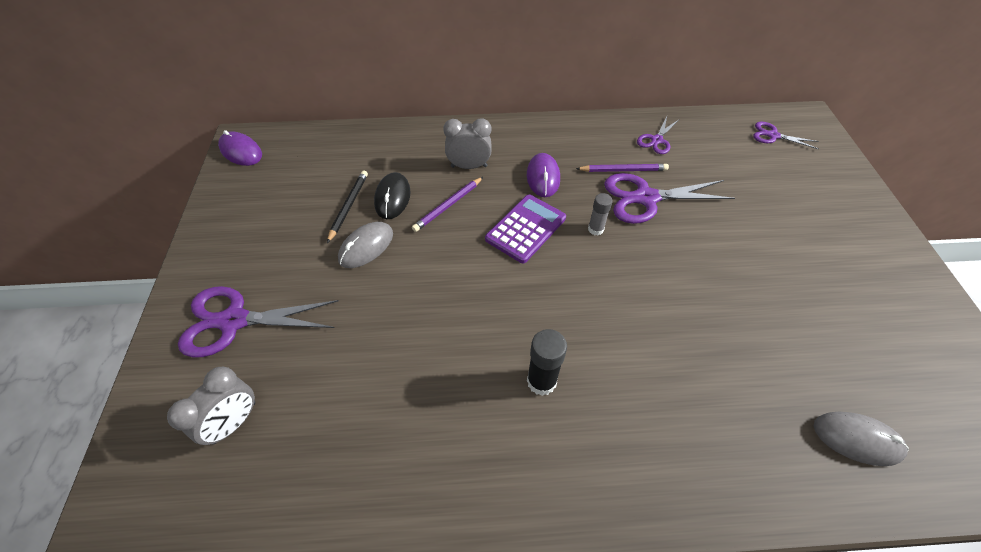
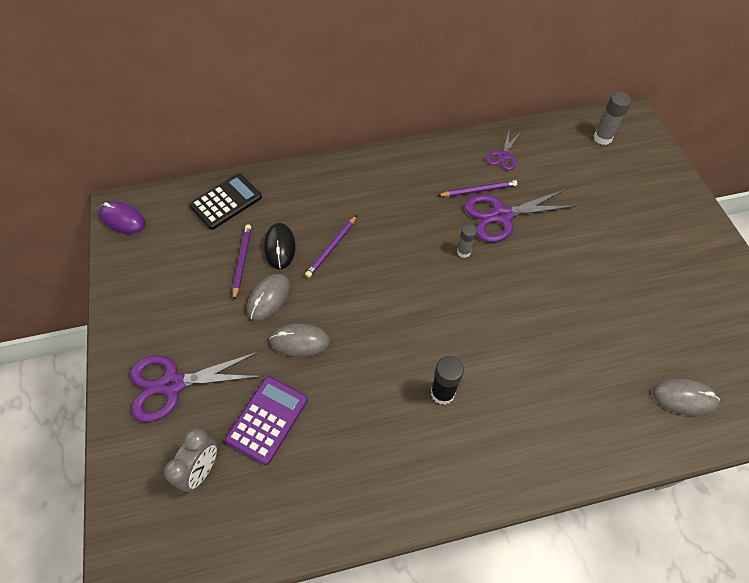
camera: 10 degrees left, 5 degrees up
(348, 206) = (242, 261): black pencil -> purple pencil
(349, 148) = (226, 202): none -> black calculator
(388, 297) = (300, 341): none -> grey mouse
(469, 166) = (341, 205): grey clock -> none
(526, 229) = (404, 260): purple calculator -> purple calculator (267, 419)
(543, 177) = (409, 207): purple mouse -> none
(773, 135) = (602, 138): purple scissors -> grey glue stick

